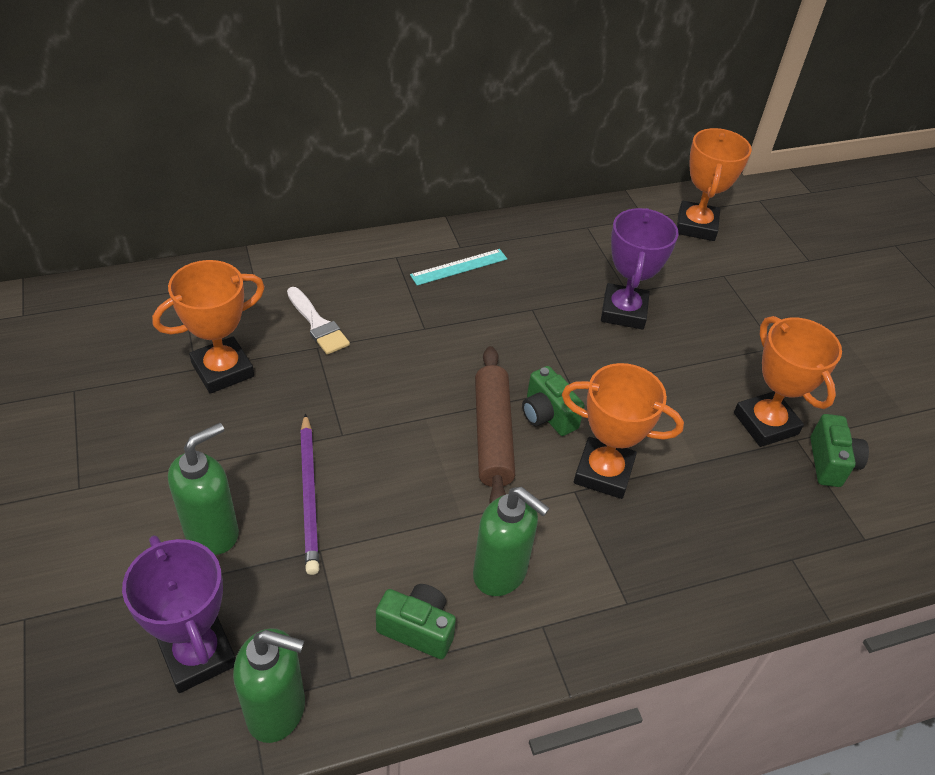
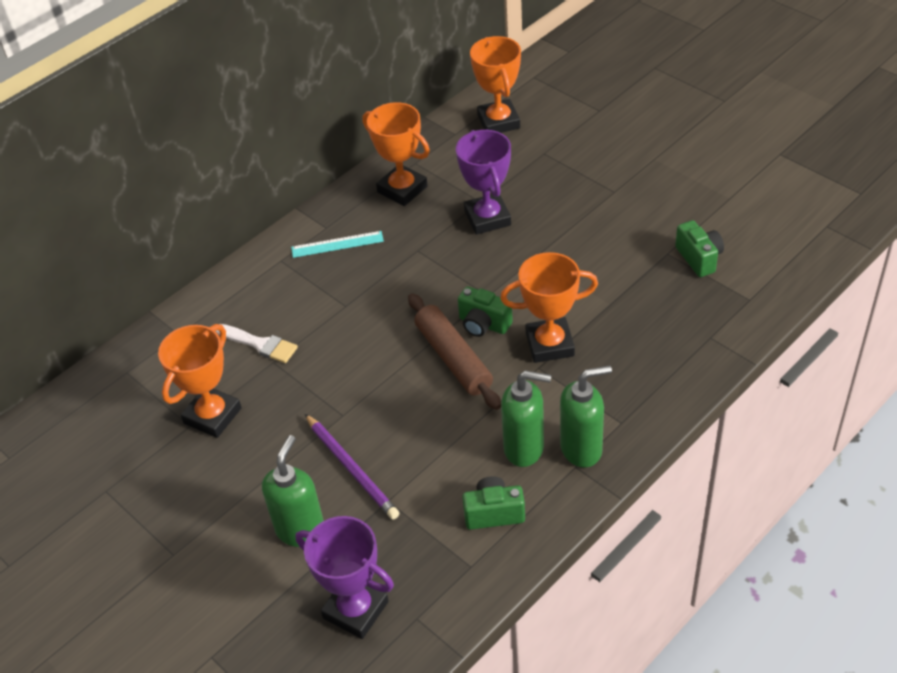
camera: 20 degrees left, 0 degrees up
(277, 710) = (437, 612): green soap dispenser -> green soap dispenser (581, 449)
(459, 267) = (337, 244): turquoise ruler -> turquoise ruler turned 45 degrees clockwise
(765, 423) = (640, 252): orange trophy -> orange trophy (402, 189)

